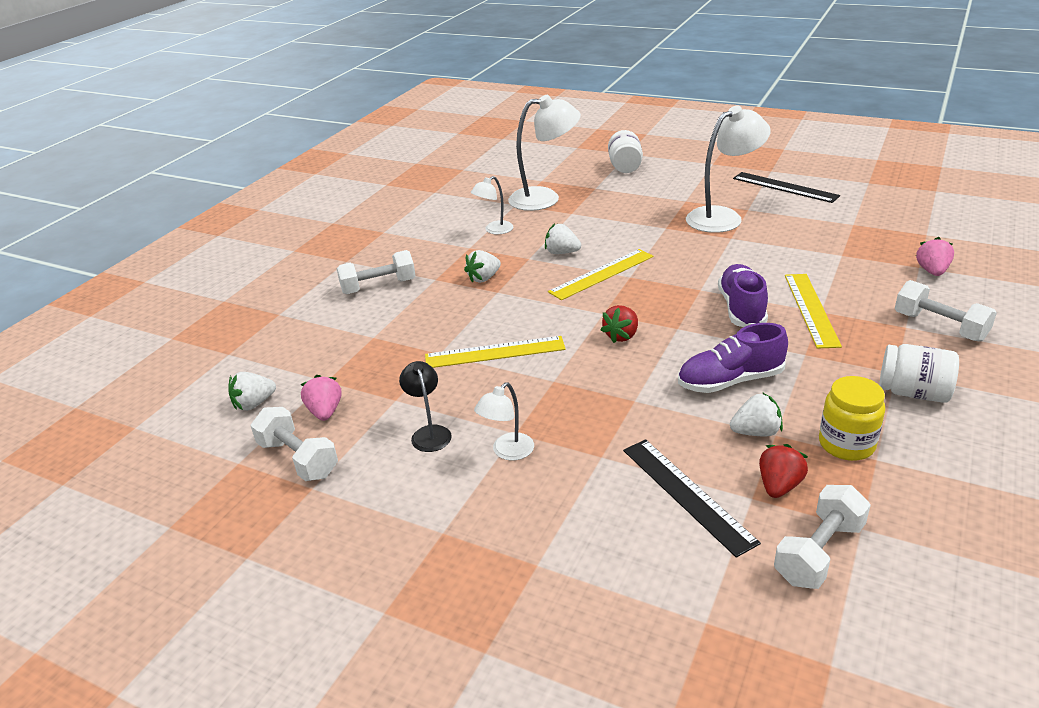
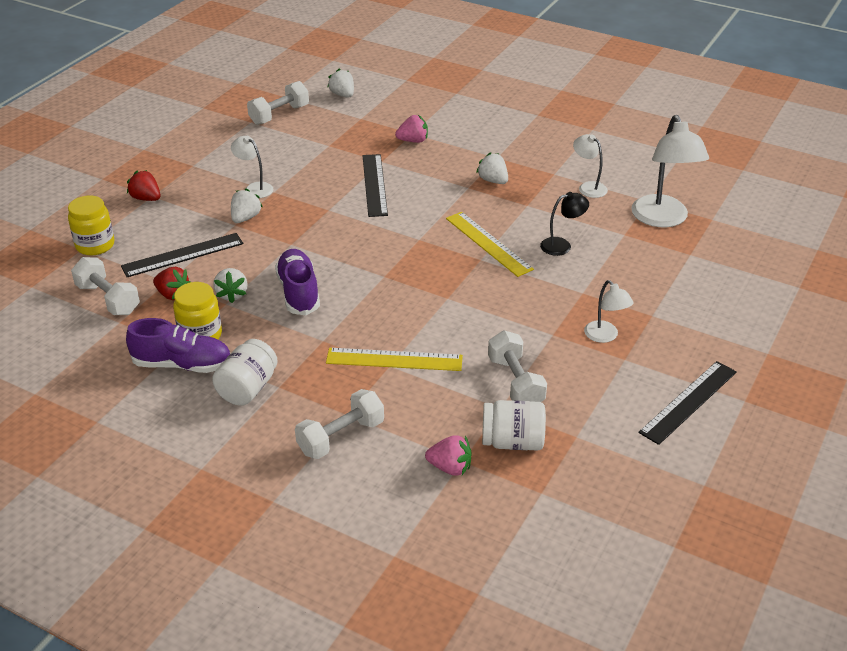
camera: 90 degrees right, 5 degrees up
(325, 412) = (324, 120): pink strawberry -> pink strawberry (413, 141)
(378, 286) = (489, 131): white dumbbell -> white dumbbell (515, 382)
(429, 433) = (286, 159): black lamp -> black lamp (562, 245)
(495, 352) = (374, 185): yellow ruler -> black ruler
(562, 252) = (535, 223): white strawberry -> white strawberry (245, 218)
(621, 336) = (380, 245): red strawberry -> red strawberry (146, 198)
(625, 167) = (753, 280): white jar -> white jar (512, 442)
(692, 605) = (95, 245): none -> yellow jar
(723, 217) = (605, 336): white lamp -> white lamp, size x0.53
(741, 308) = (406, 317): purple shoe -> purple shoe (182, 364)

